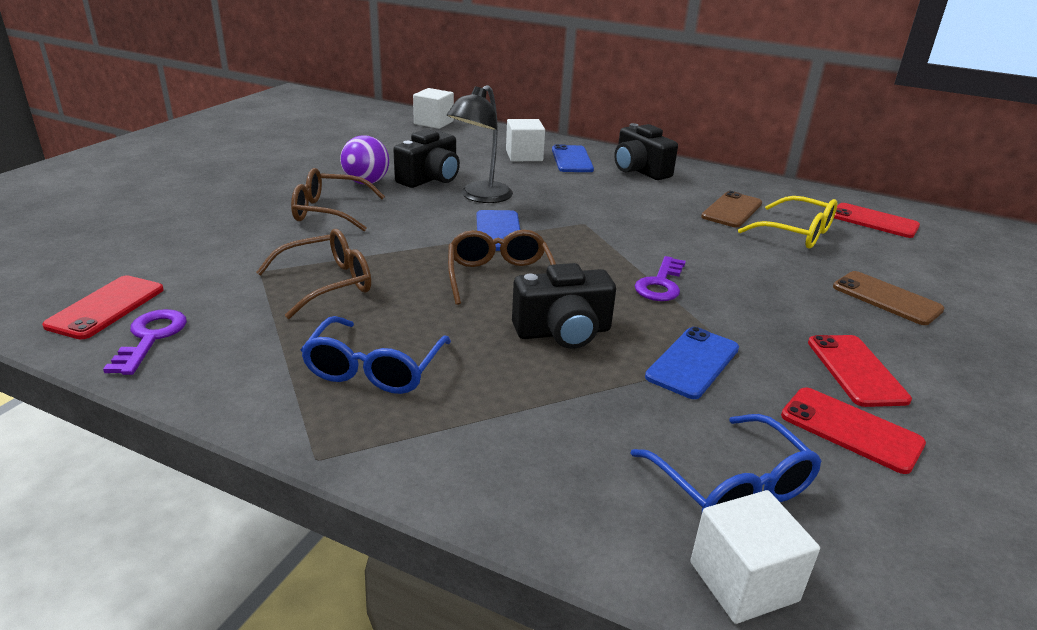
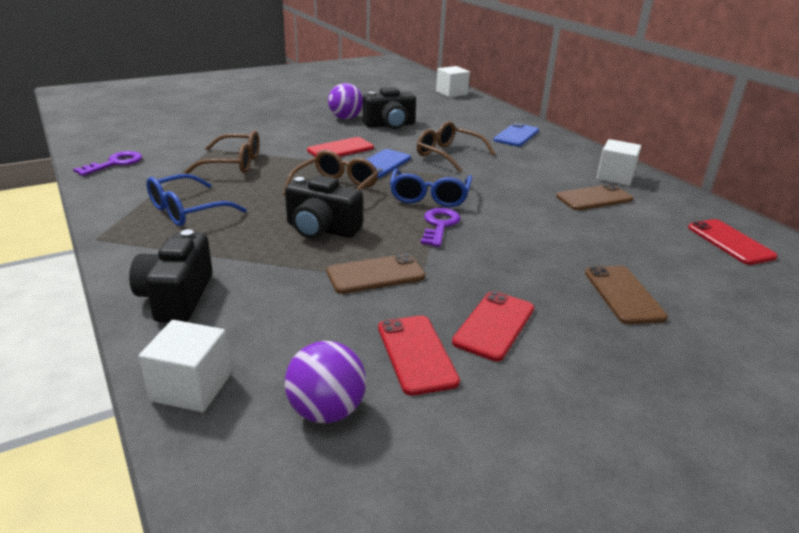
camera: 35 degrees right, 0 degrees up
(106, 307) = (119, 145): red phone -> red phone (340, 149)
(330, 211) = (297, 128): brown glasses -> brown glasses (448, 155)
(480, 197) = (405, 142): black lamp -> none
(524, 156) = (482, 125): white cube -> white cube (615, 177)
(639, 170) = (561, 154): black camera -> black camera (176, 297)
(660, 284) = (439, 225): purple key -> purple key turned 135 degrees clockwise
(693, 362) = (375, 274): blue phone -> brown phone
(731, 485) = (274, 343): blue glasses -> blue glasses (429, 196)
(796, 233) = (625, 228): yellow glasses -> none
(881, 528) = (326, 410): none -> purple ball

